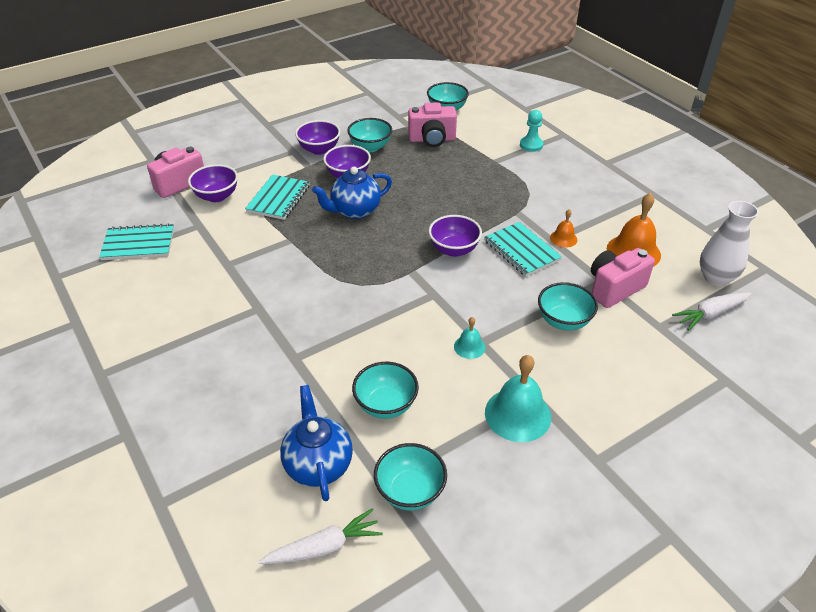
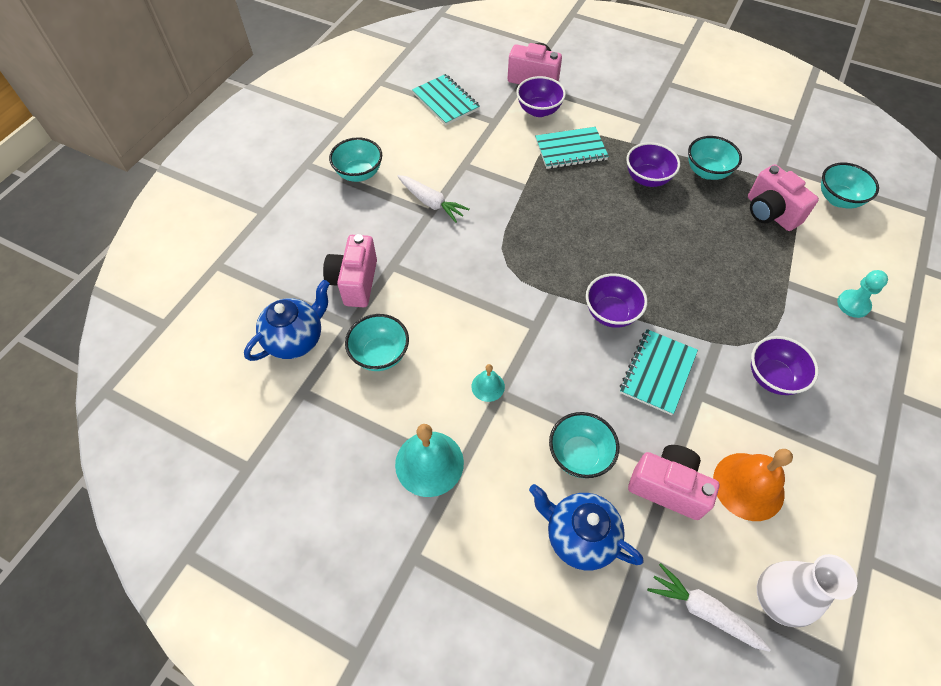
camera: 60 degrees right, 15 degrees up
(289, 392) = (355, 282): none -> pink camera
(319, 149) = (665, 138): purple bowl -> purple bowl (772, 377)
(324, 547) = (225, 383): white carrot -> white carrot (431, 203)
(355, 211) = (601, 210): blue teapot -> blue teapot (579, 536)
(410, 491) = (302, 416): turquoise bowl -> turquoise bowl (359, 173)
(563, 238) = (711, 404): orange bell -> none

